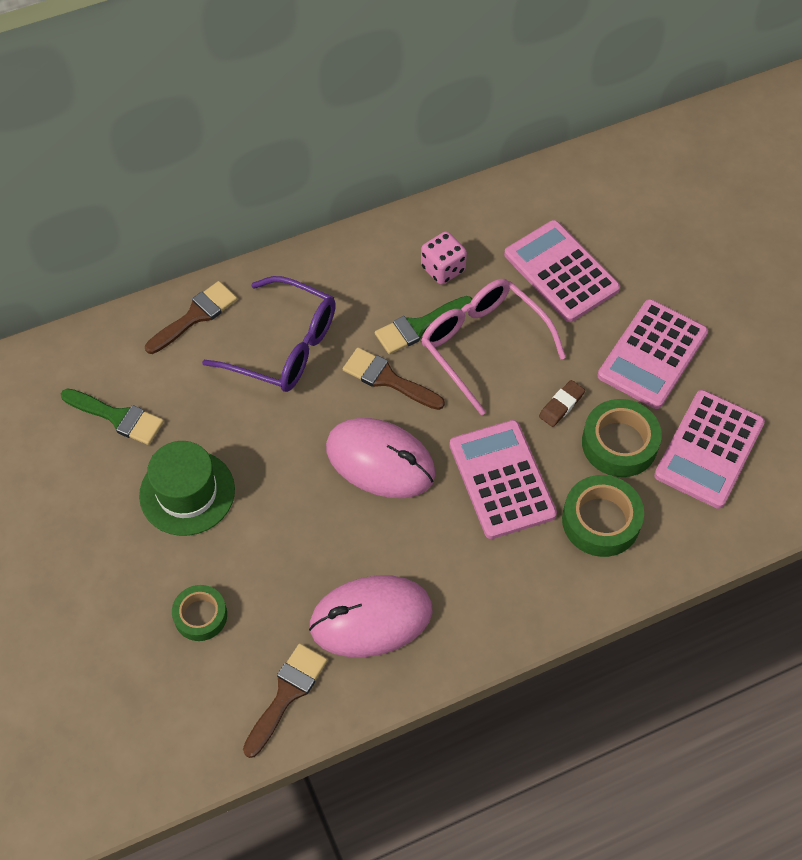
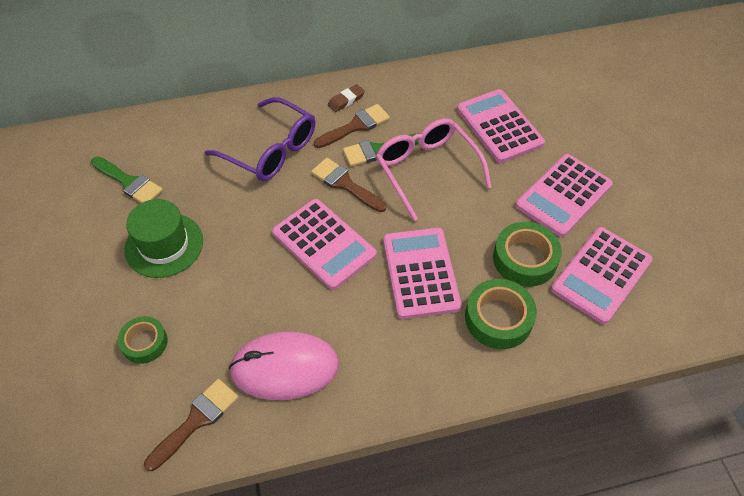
camera: 10 degrees right, 5 degrees down
(195, 316) = (210, 120): brown brush -> brown brush (356, 126)
(380, 461) = (324, 244): pink mouse -> pink calculator
(443, 269) = (407, 112): pink dice -> none
(561, 405) = (481, 223): brown eraser -> brown eraser (346, 100)

